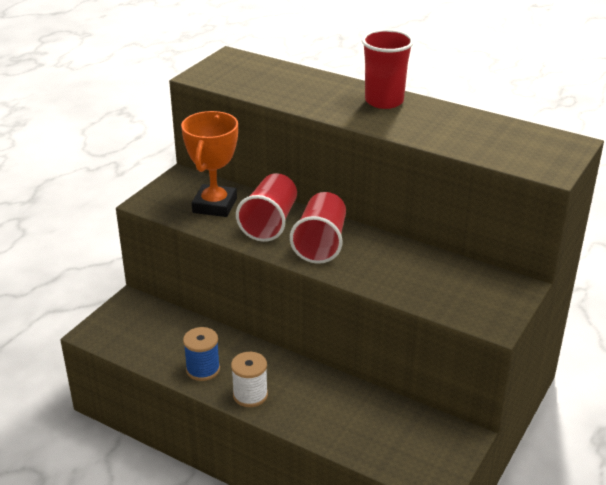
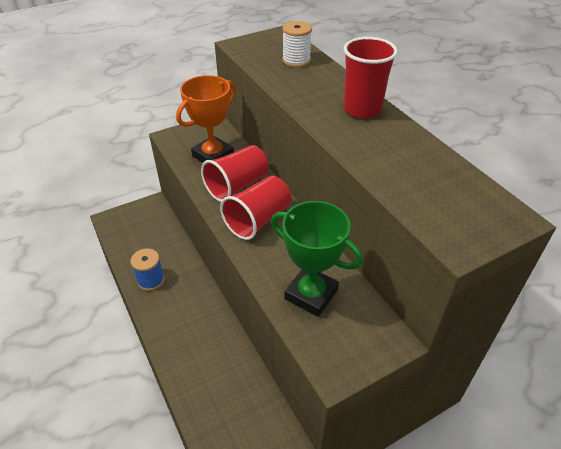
camera: 30 degrees right, 10 degrees up
(250, 395) = (163, 317): white spool -> white spool (296, 61)
(426, 281) = (311, 294): none -> green trophy

